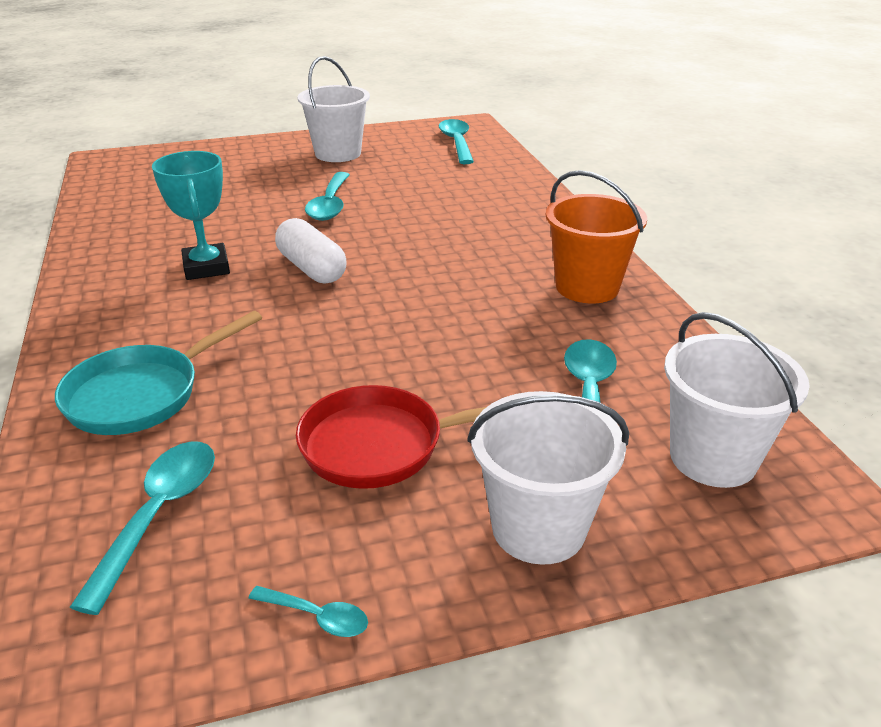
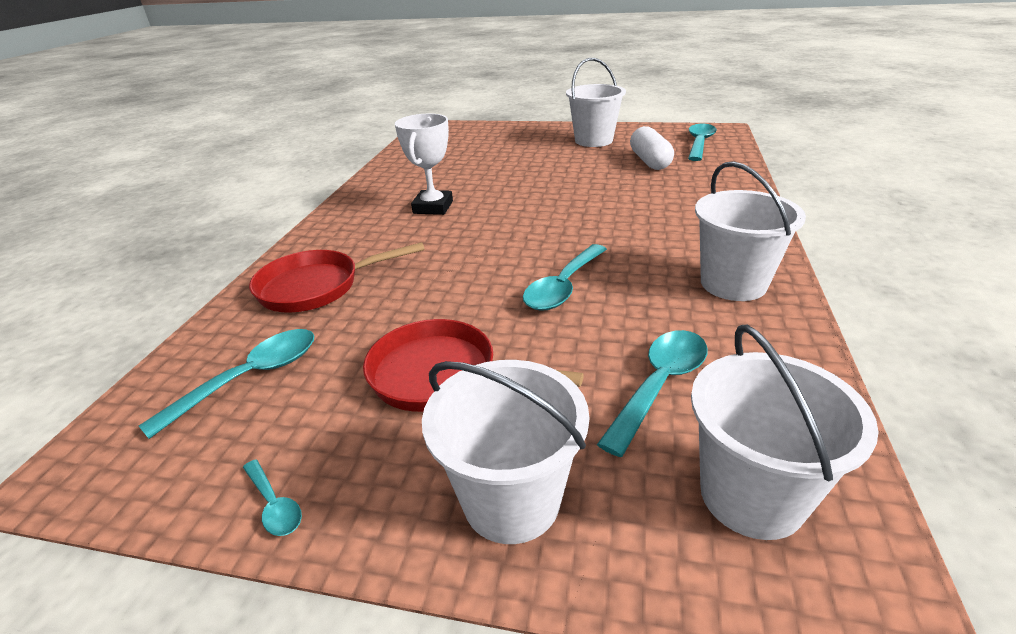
camera: 30 degrees right, 0 degrees up
(141, 394) = (316, 287): turquoise pan -> red pan
(206, 267) = (433, 207): turquoise trophy -> white trophy
(311, 268) = (504, 221): white capsule -> white capsule (649, 161)
(330, 205) = (557, 177): turquoise spoon -> turquoise spoon (563, 287)
(587, 287) = (733, 283): orange bucket -> white bucket

